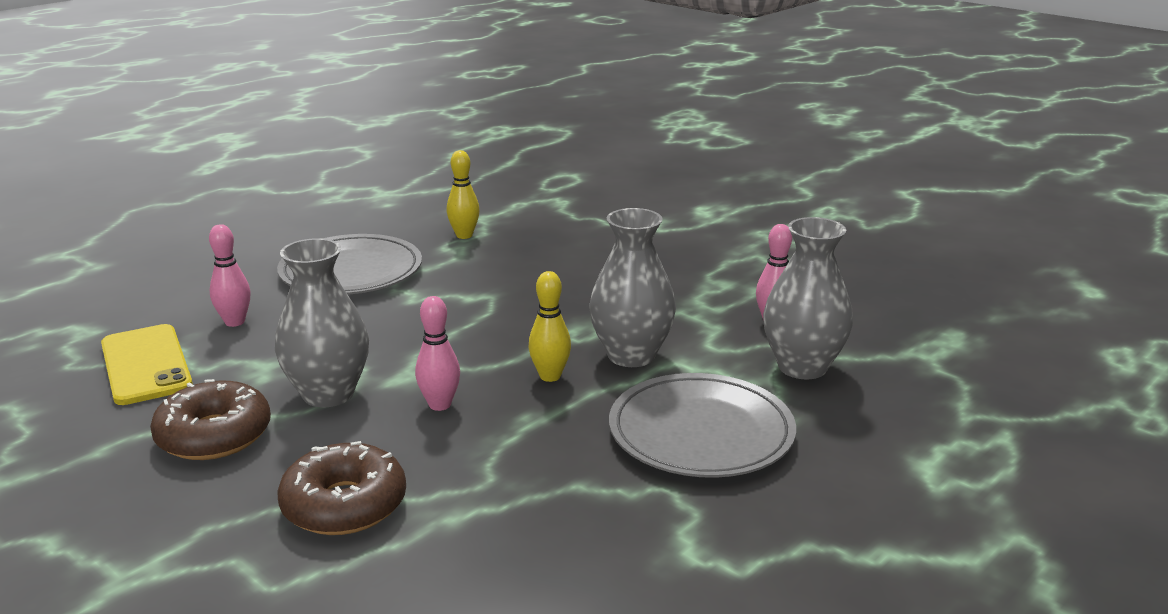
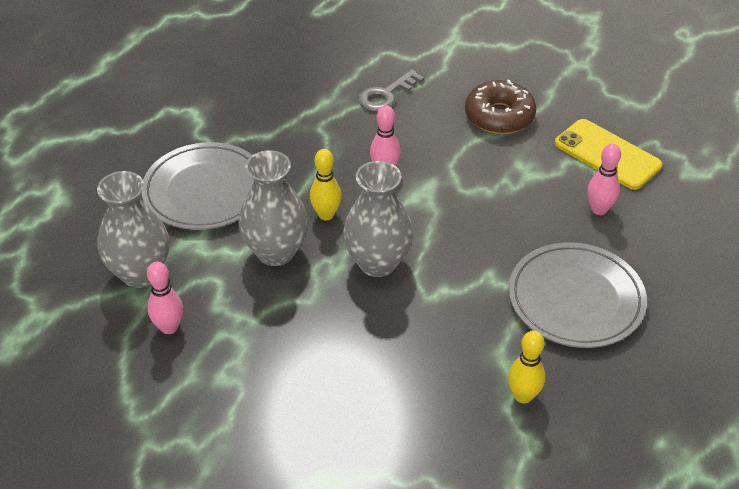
camera: 160 degrees right, 20 degrees up
(328, 394) = (463, 161): grey vase -> grey vase (377, 263)
(344, 505) = (386, 95): brown donut -> grey key

